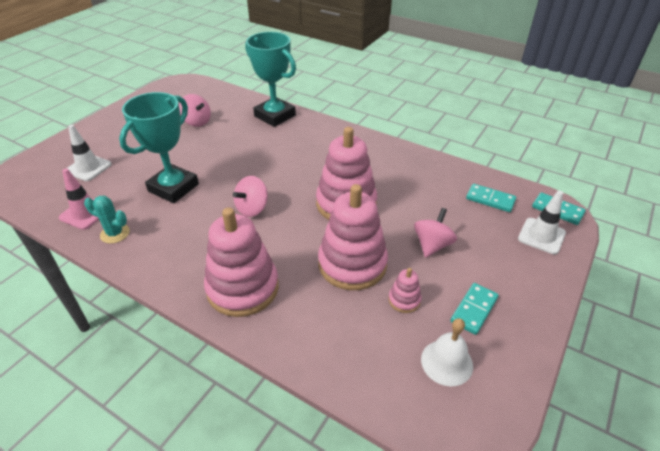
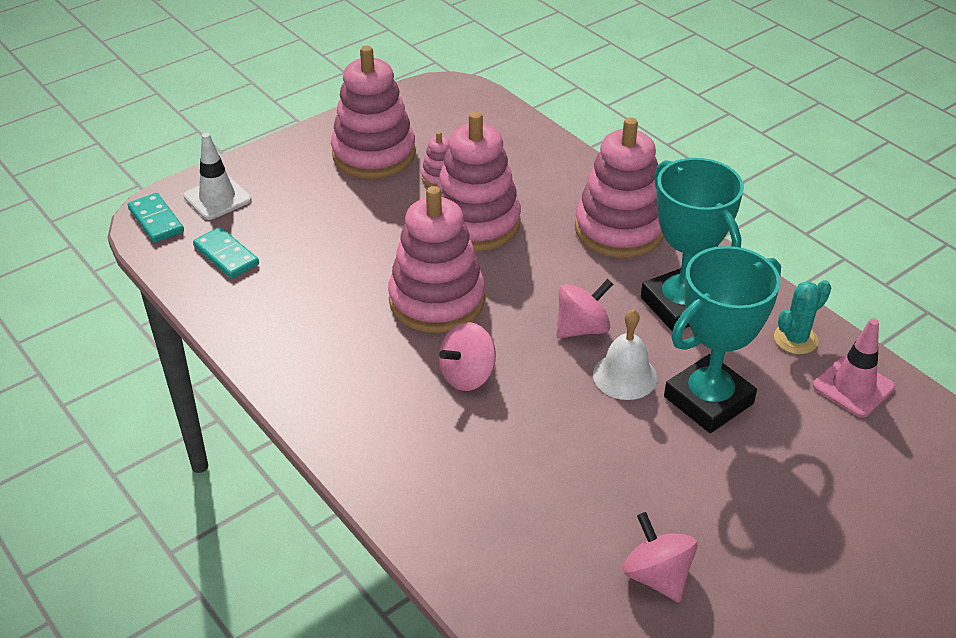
camera: 160 degrees left, 0 degrees up
(88, 168) = (879, 491): white traffic cone -> none
(115, 233) = (795, 339): turquoise cactus -> turquoise cactus turned 75 degrees counterclockwise
(275, 116) = (471, 545): turquoise trophy -> turquoise trophy (680, 305)
(432, 245) = (361, 220): pink spinning top -> pink spinning top (467, 375)
(446, 362) = (436, 127): white bell -> white bell (625, 376)
(474, 309) = (374, 154): turquoise domino -> pink stacking toy

